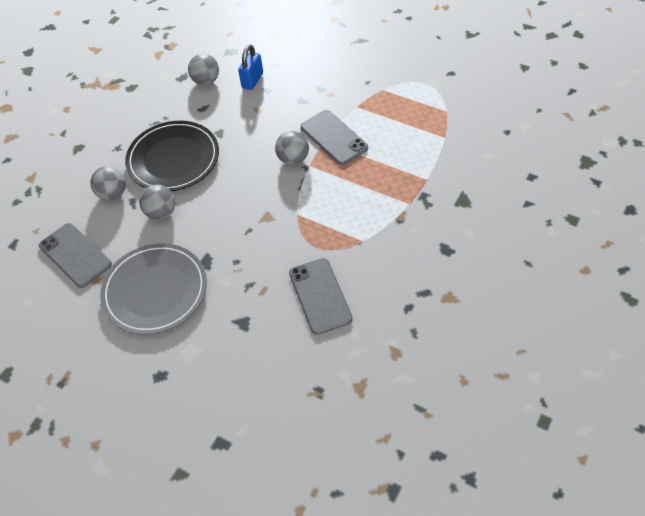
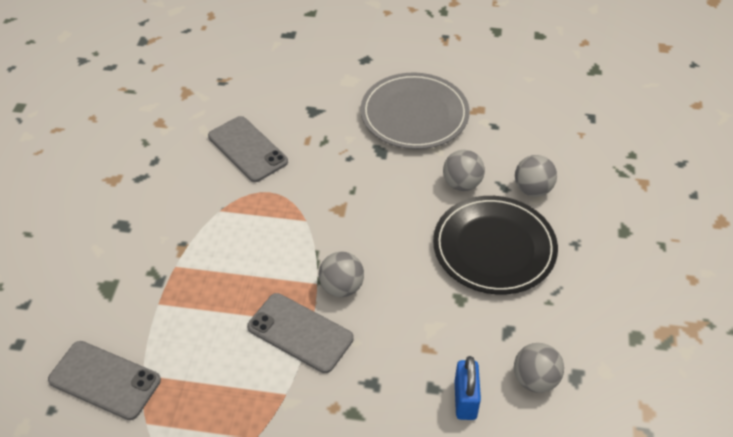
camera: 155 degrees right, 5 degrees down
(75, 255) = (519, 123): grey phone -> grey phone (104, 380)

